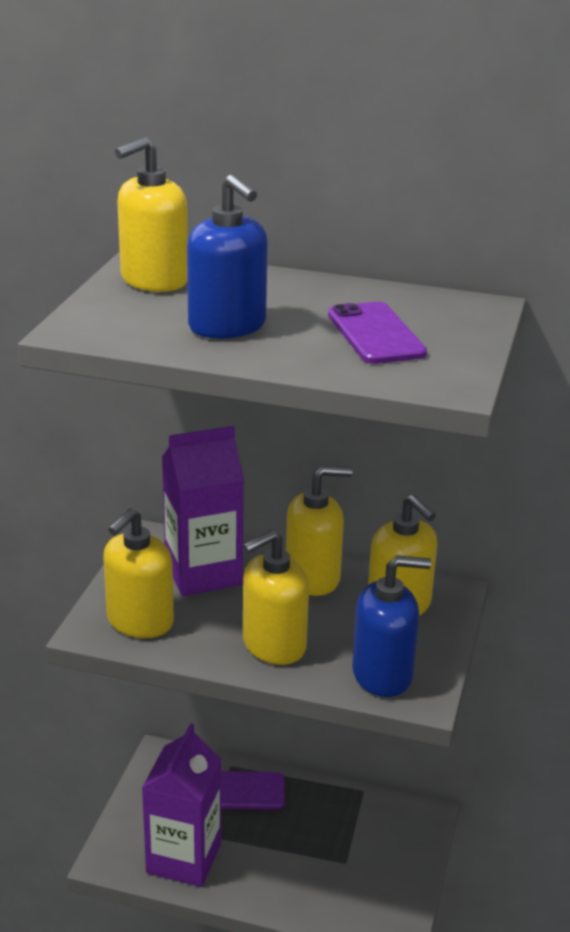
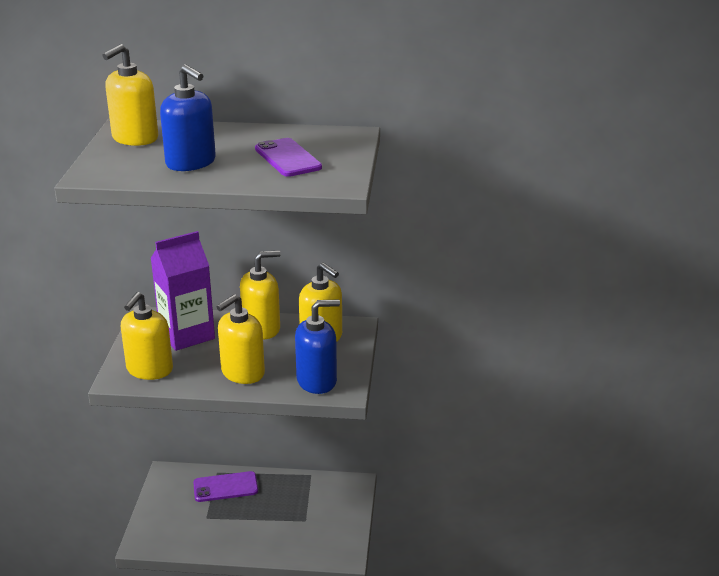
camera: 10 degrees left, 0 degrees up
(184, 858) = (194, 534): purple carton -> none

